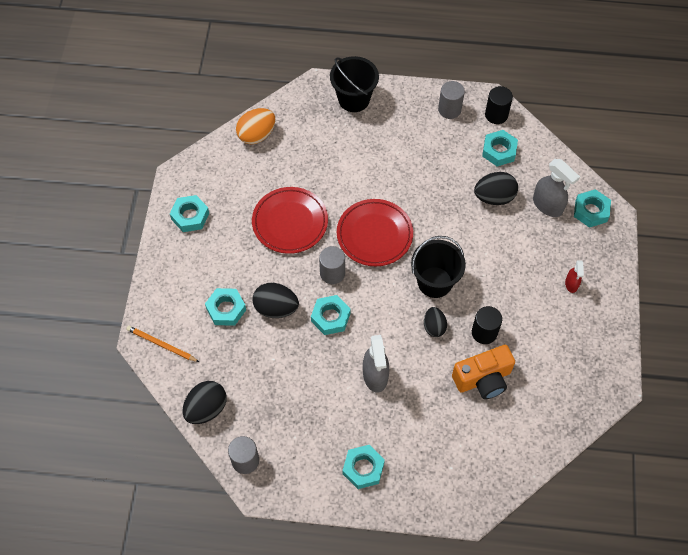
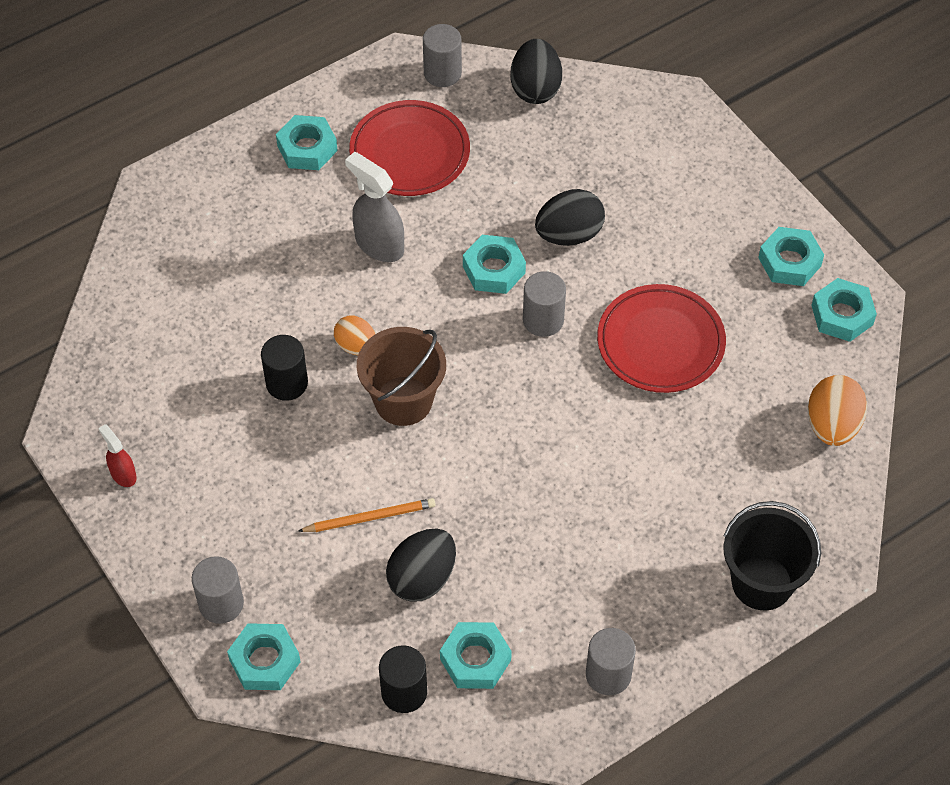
camera: 140 degrees right, 5 degrees down
(161, 344) = (655, 111): orange pencil -> orange pencil (370, 517)
(226, 309) = (625, 193): turquoise nut -> turquoise nut (842, 315)
(374, 235) = (537, 405): red plate -> red plate (410, 153)
(434, 282) = (403, 401): black bucket -> brown bucket
(434, 327) = (356, 346): black egg -> orange egg
(483, 379) = (244, 328): orange camera -> none
(496, 115) = (530, 721): black cylinder -> black cylinder (404, 692)
(547, 205) = (335, 623): grey spray bottle -> none
(571, 284) = (217, 528): red spray bottle -> red spray bottle (123, 474)
(593, 248) = (221, 604): none -> grey cylinder

